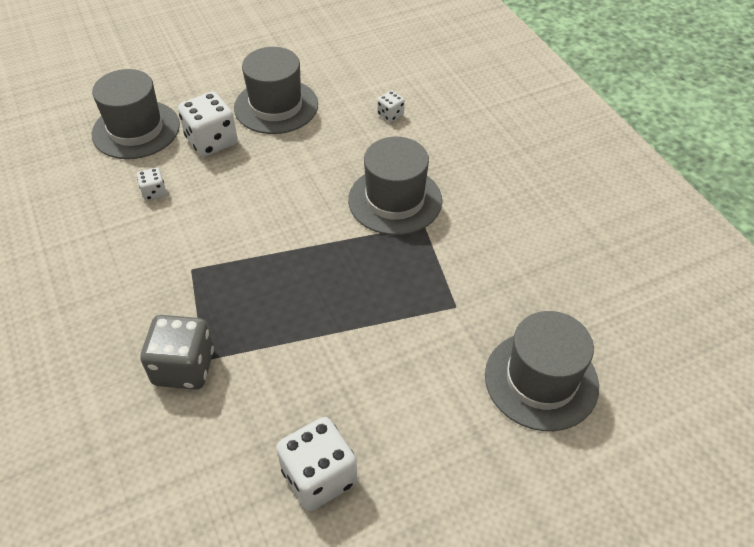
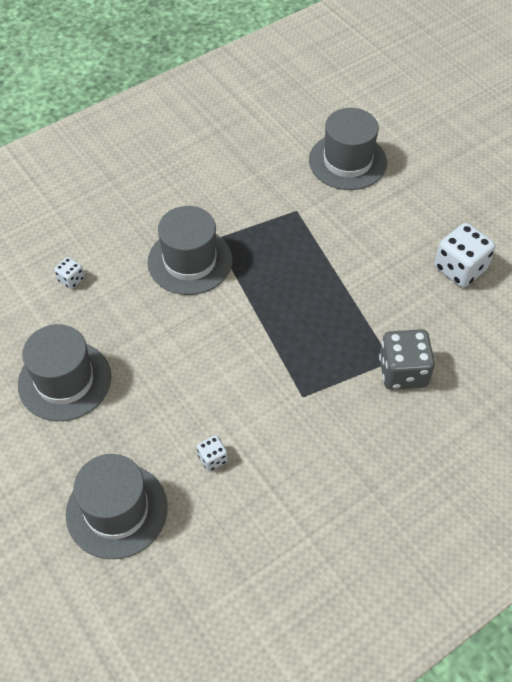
camera: 100 degrees left, 5 degrees up
(212, 141) = (128, 427): white dice -> none

